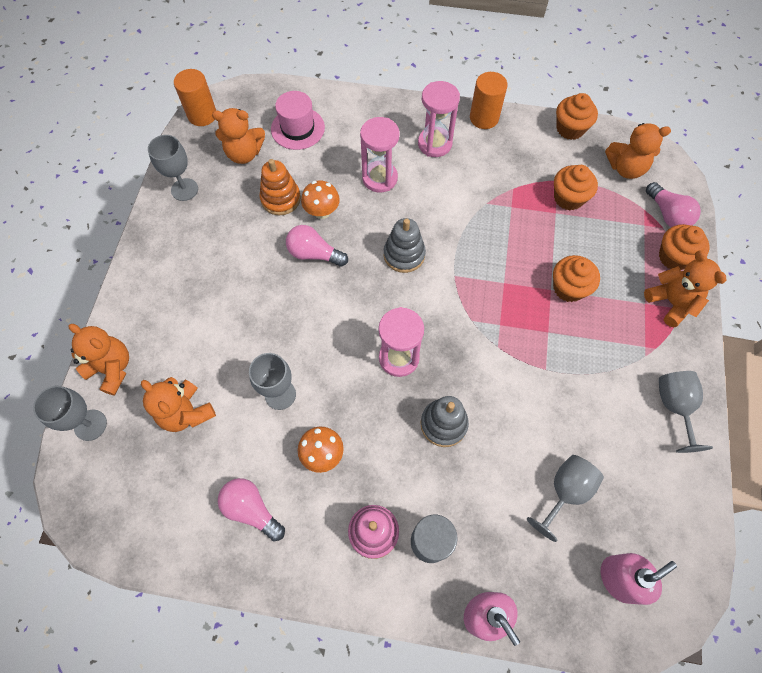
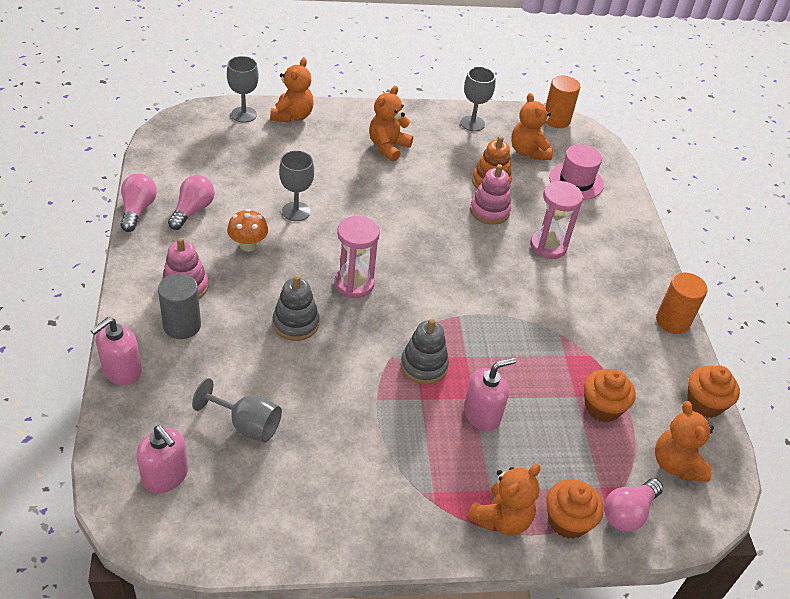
camera: 70 degrees right, 20 degrees down
(186, 413) = (266, 161): orange teddy bear -> orange teddy bear (388, 147)
(314, 254) = (442, 212): pink light bulb -> pink light bulb (138, 210)
(322, 212) = (489, 211): orange mushroom -> pink stacking toy
(404, 255) = (467, 275): grey stacking toy -> grey stacking toy (424, 366)
(434, 144) = (614, 283): pink hourglass -> none
(569, 288) = (482, 414): orange cupcake -> pink soap dispenser
(674, 407) = (366, 524): grey goblet -> none

